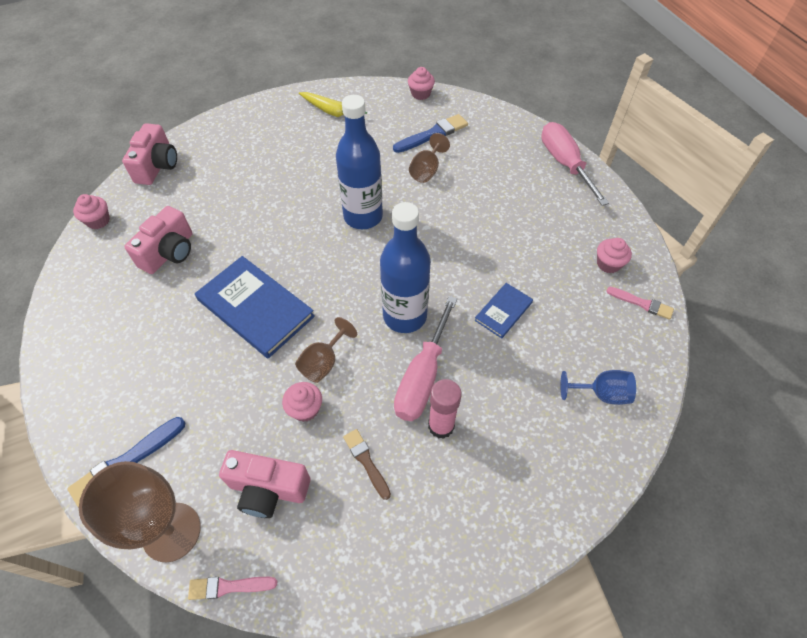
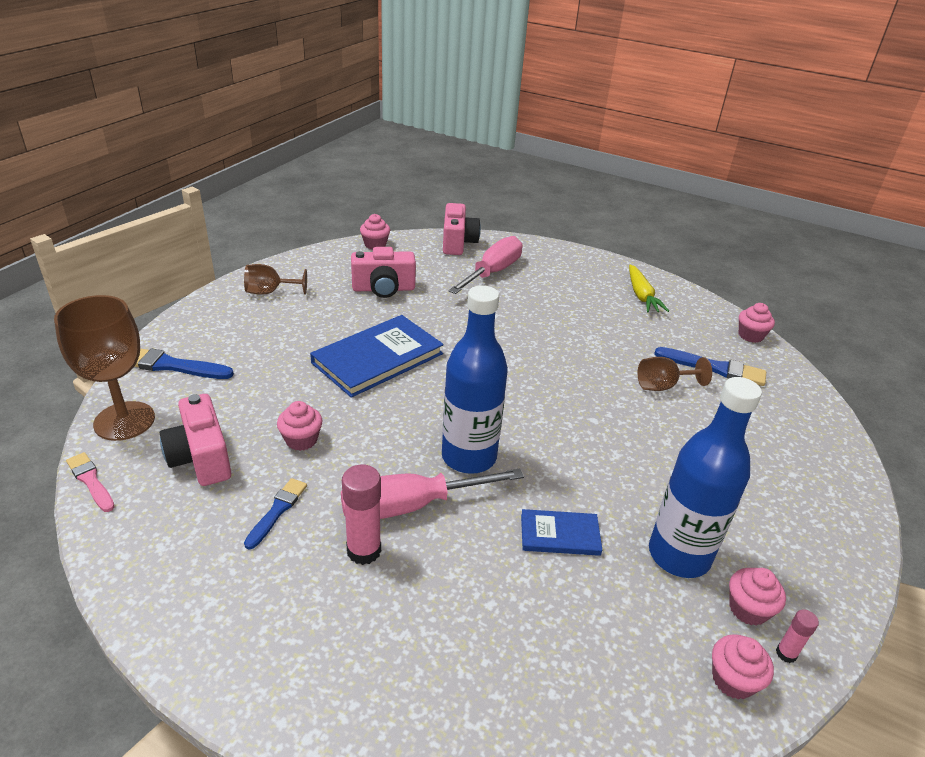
camera: 50 degrees right, 20 degrees down
(157, 166) = (457, 243): pink camera -> pink camera turned 60 degrees counterclockwise
(255, 308) = (378, 358): blue book -> blue book turned 45 degrees clockwise
(323, 362) = (361, 427): brown goblet -> brown goblet (269, 292)
(363, 216) = (550, 372): blue bottle -> blue bottle (679, 555)
(366, 461) = (277, 511): brown brush -> blue brush
(565, 164) = (836, 492): pink screwdriver -> pink screwdriver (492, 272)
(601, 393) = (544, 695): blue goblet -> none
(641, 270) = (786, 653): none -> pink glue stick
(642, 303) = (733, 680): pink brush -> pink cupcake

